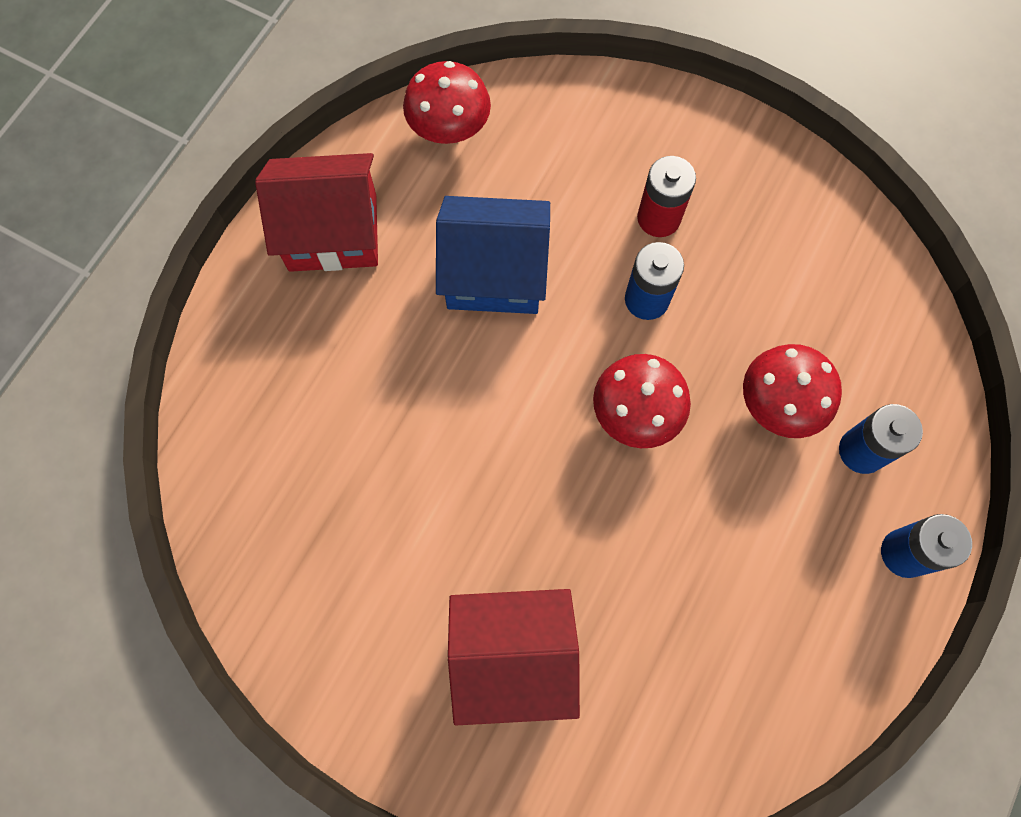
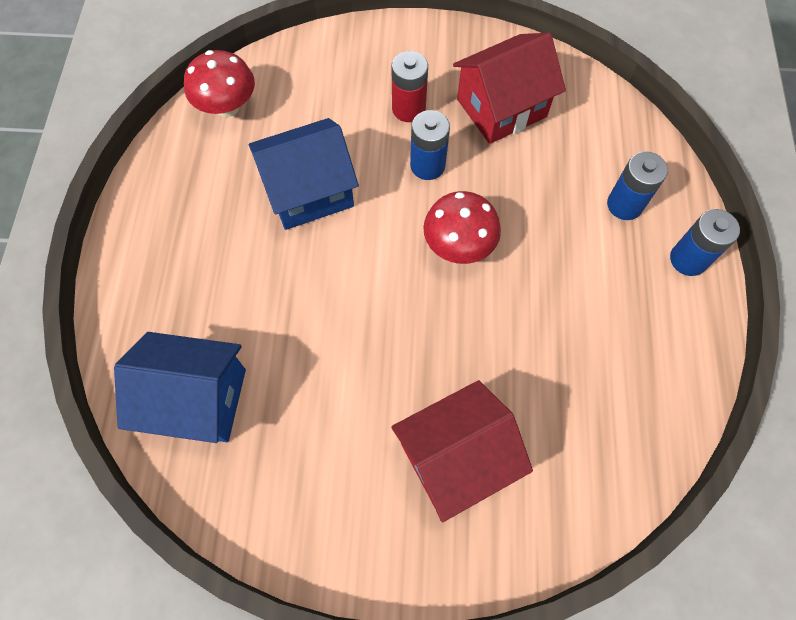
camera: 25 degrees left, 5 degrees down
(269, 462) = (197, 399): none -> blue house
(333, 232) = (171, 211): red house -> red house (501, 108)
(778, 404) = (553, 197): red mushroom -> none

